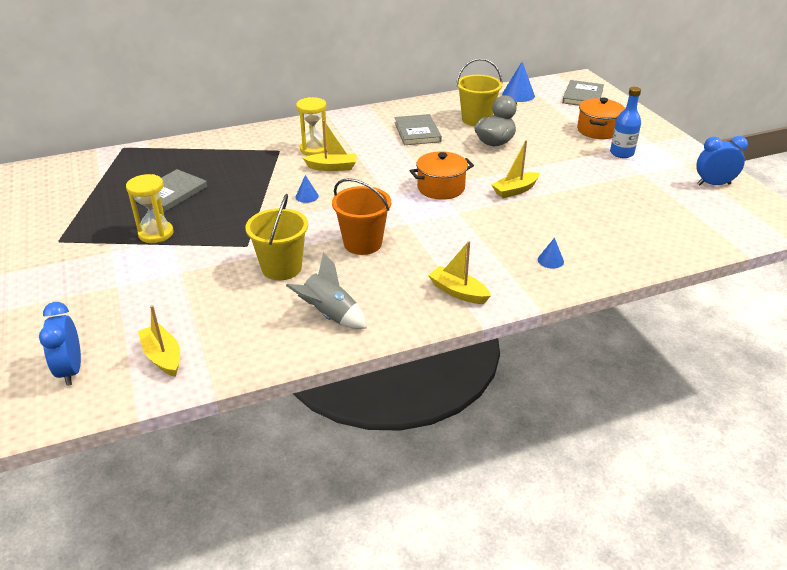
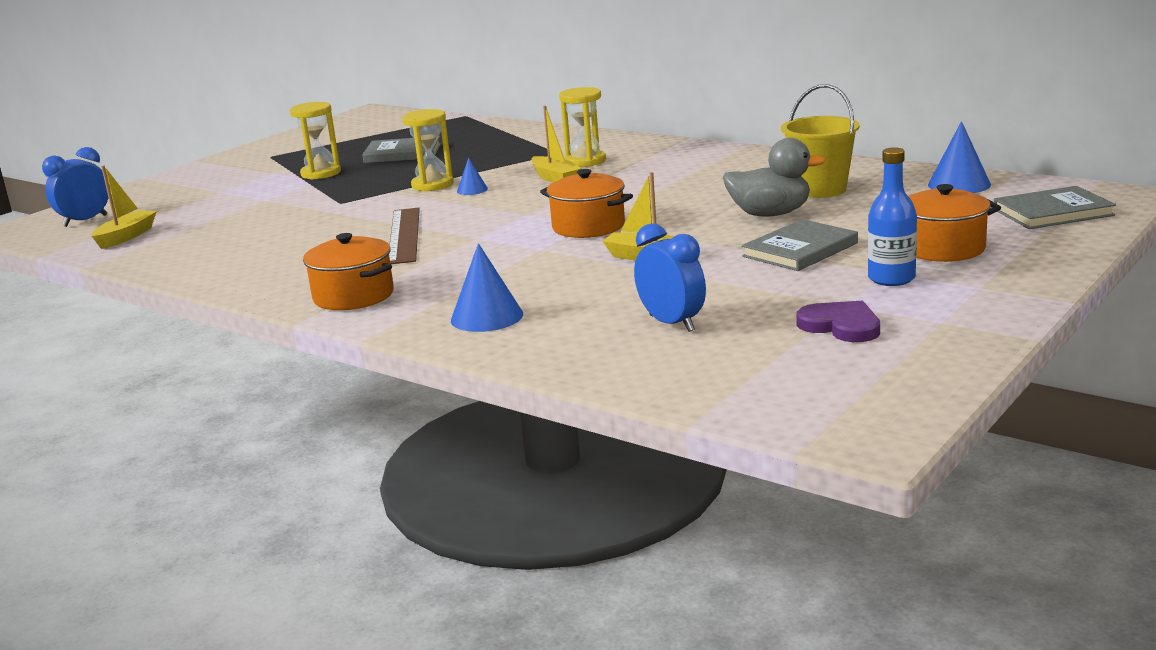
camera: 60 degrees right, 15 degrees down
(270, 205) = (432, 185): none -> yellow hourglass
(281, 268) = (314, 224): yellow bucket -> none
(329, 315) = (248, 264): grey rocket -> none
(362, 243) = (404, 235): orange bucket -> brown ruler
(417, 132) = (719, 179): grey book -> grey book (800, 250)
(458, 292) = (353, 296): yellow boat -> orange pot
(550, 260) = (487, 317): blue cone -> blue cone, size x1.77
(666, 183) = (841, 326): none -> purple heart
(713, 184) = (906, 355): blue clock -> blue clock (672, 323)

